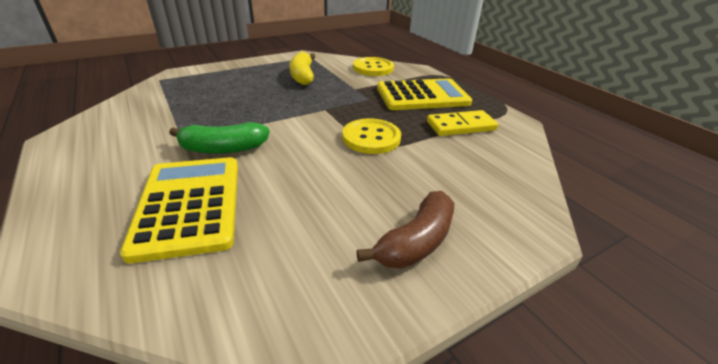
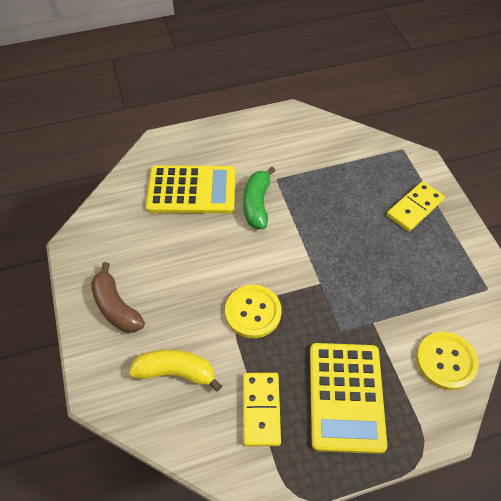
camera: 105 degrees right, 20 degrees up
(235, 75) = (415, 208): none -> yellow domino
(302, 76) = (413, 272): yellow banana -> yellow banana (176, 372)

